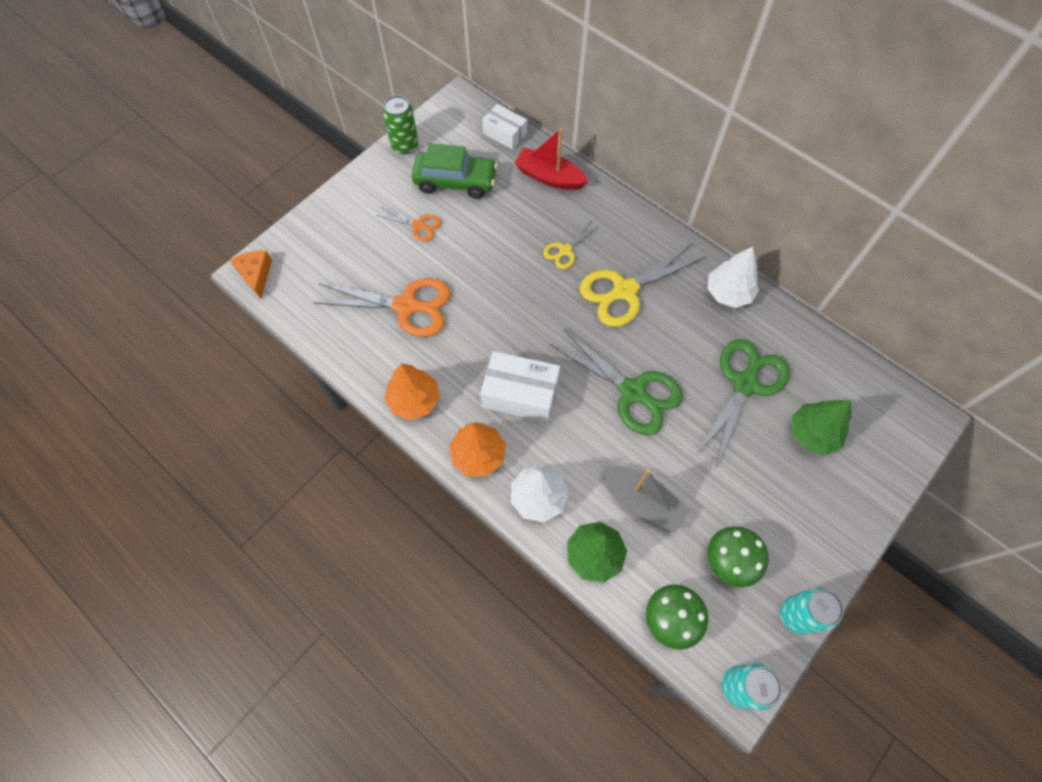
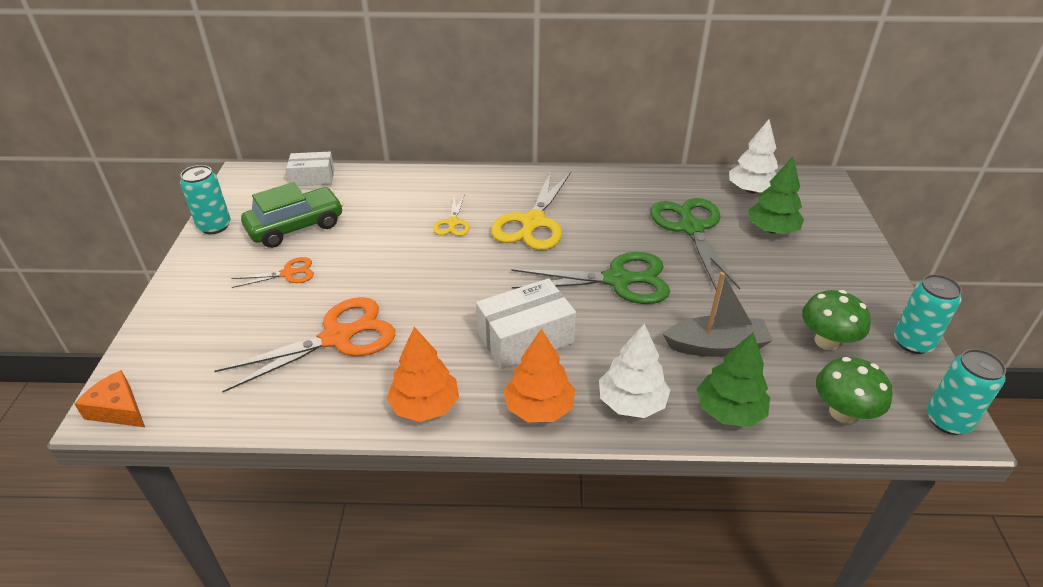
camera: 40 degrees left, 25 degrees down
(405, 145) = (214, 226): green can -> turquoise can
(549, 177) = (385, 186): red boat -> none
(728, 293) = (612, 184): white tree -> white tree (751, 190)

